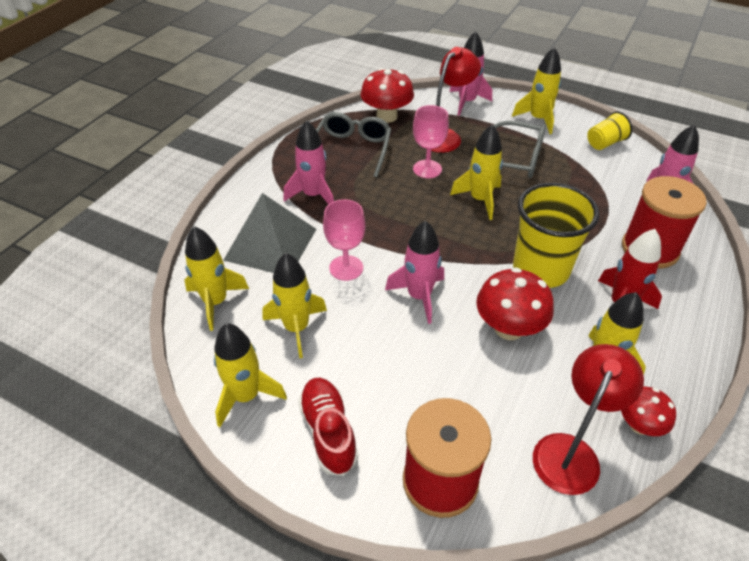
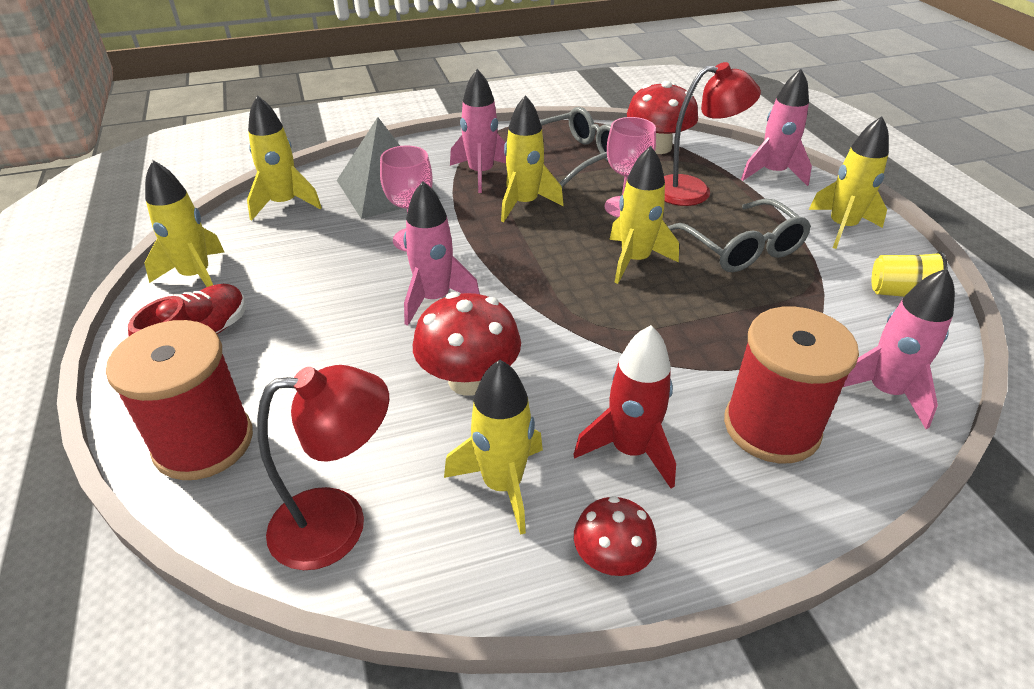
camera: 45 degrees right, 5 degrees down
(296, 328) = (304, 256): yellow rocket -> yellow rocket (524, 204)
(540, 269) = (593, 356): yellow cup -> none
(639, 425) = (445, 568): red mushroom -> red mushroom (611, 559)

